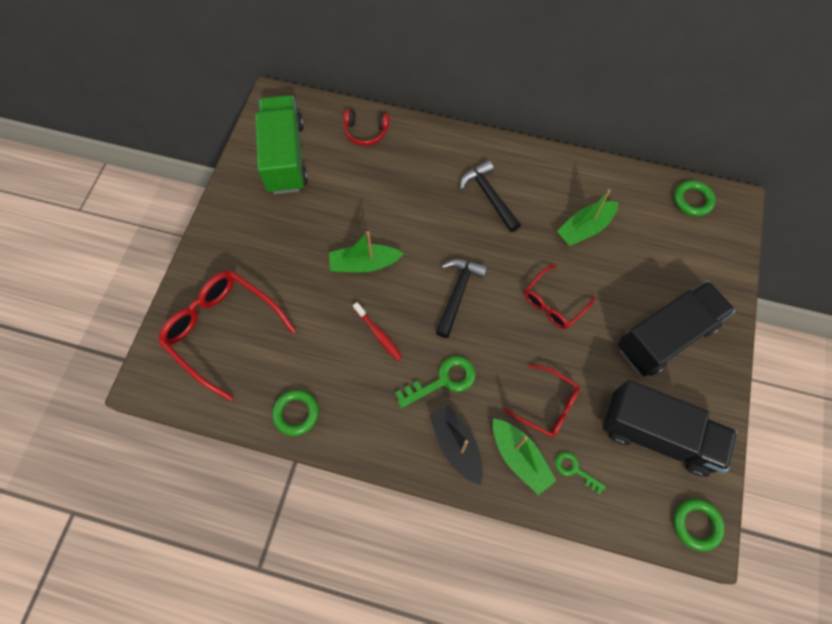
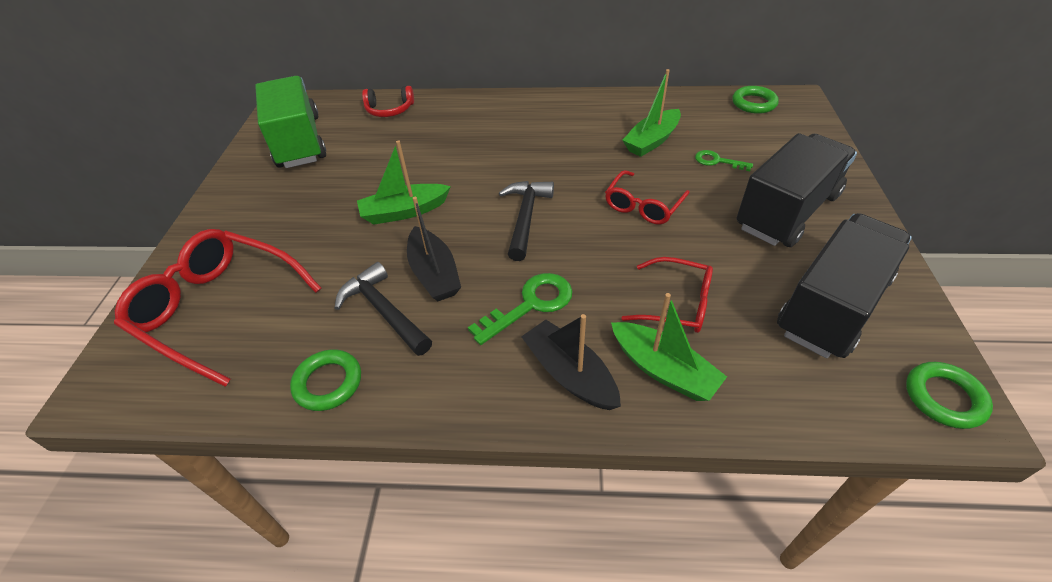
camera: 10 degrees left, 20 degrees down
(378, 334) = (434, 273): red toothbrush -> black boat
(489, 196) = (537, 134): black hammer -> black hammer (384, 311)
(574, 470) = (744, 368): green key -> green key (717, 161)
(657, 434) = (831, 306): black truck -> black truck turned 60 degrees counterclockwise

